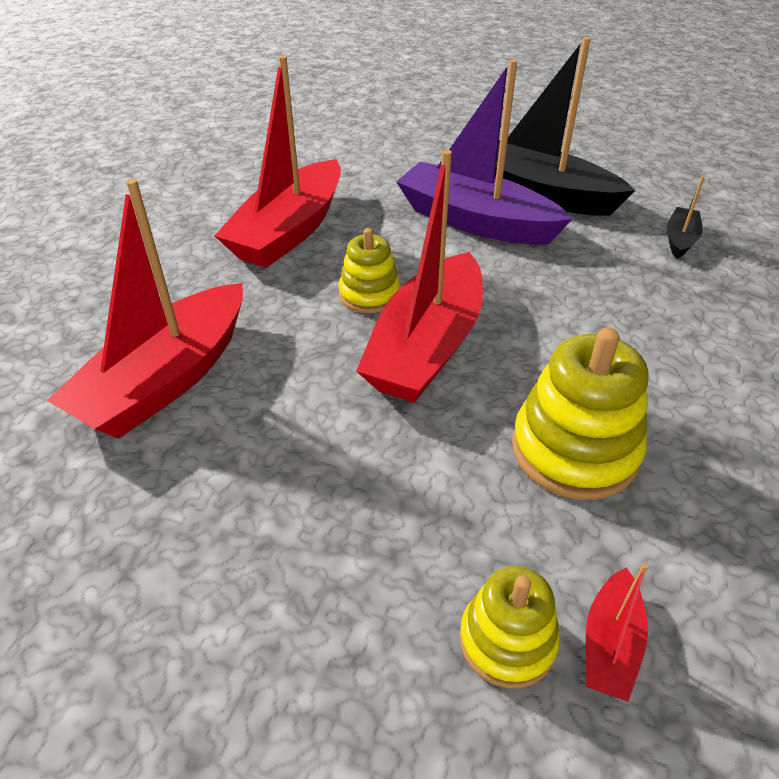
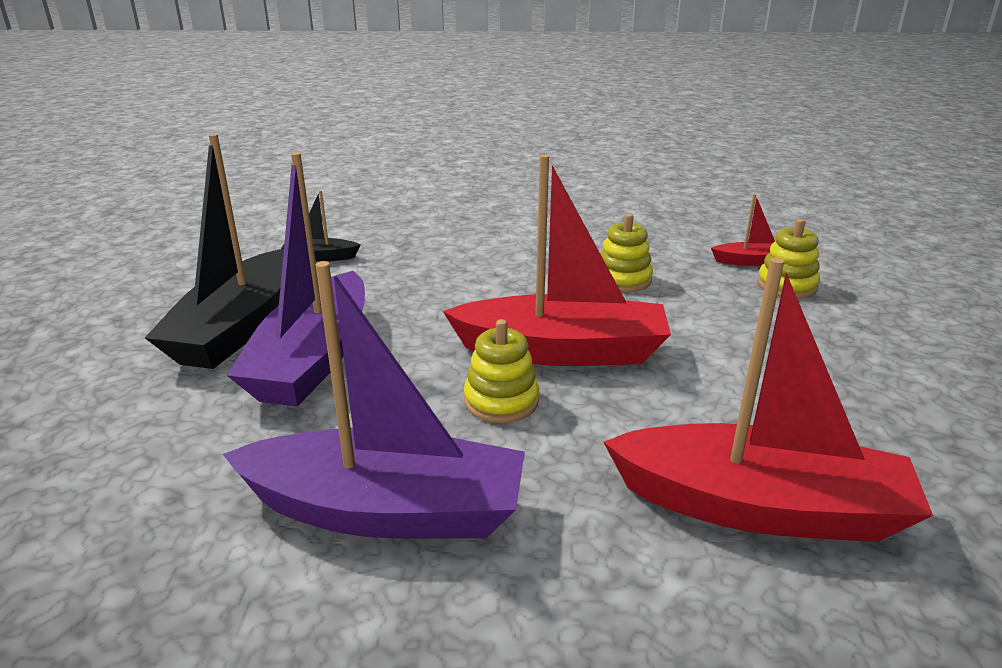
camera: 110 degrees left, 15 degrees down
(289, 231) = (386, 510): red boat -> purple boat
(574, 450) = (623, 280): yellow stacking toy -> yellow stacking toy, size x0.61

